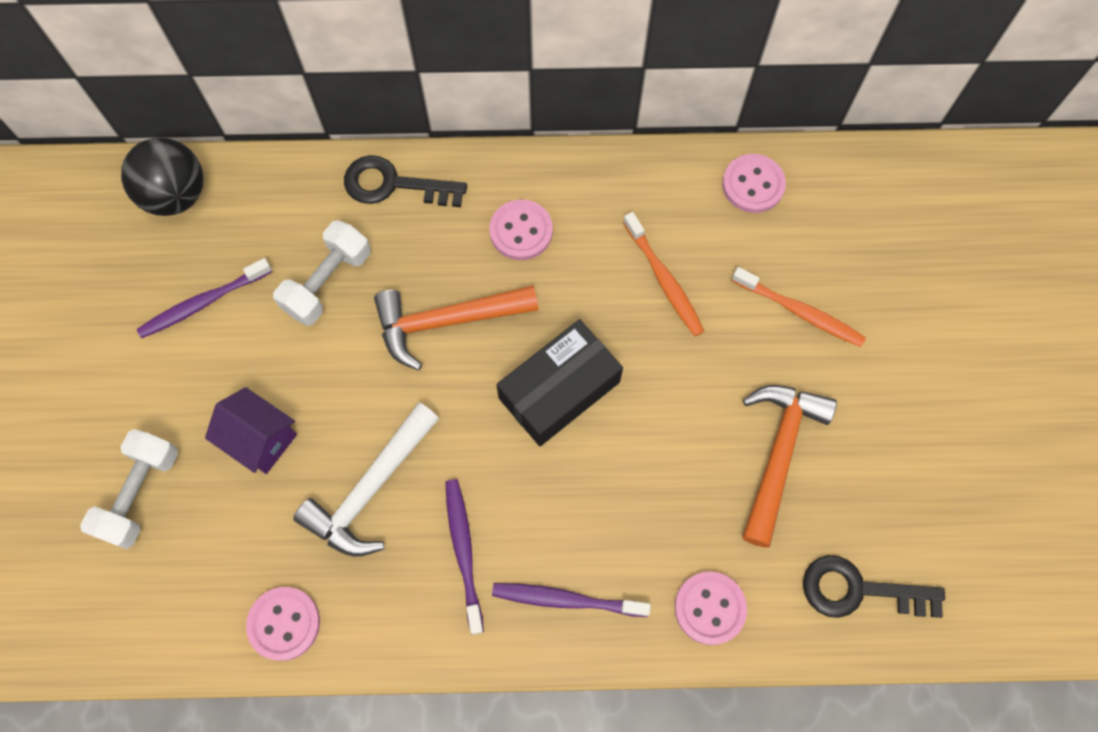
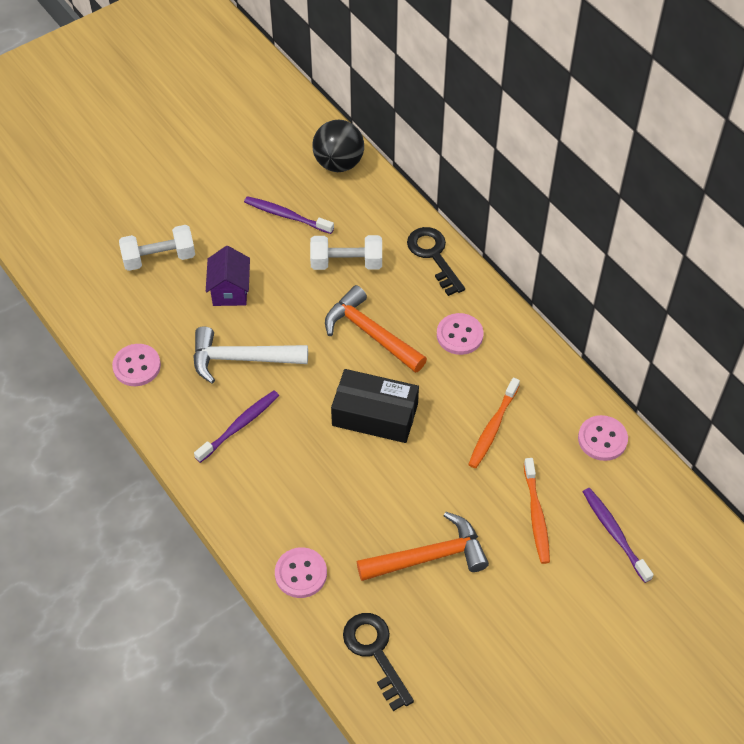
camera: 55 degrees right, 15 degrees down
(566, 599) = (250, 494): purple toothbrush -> purple toothbrush (614, 533)

